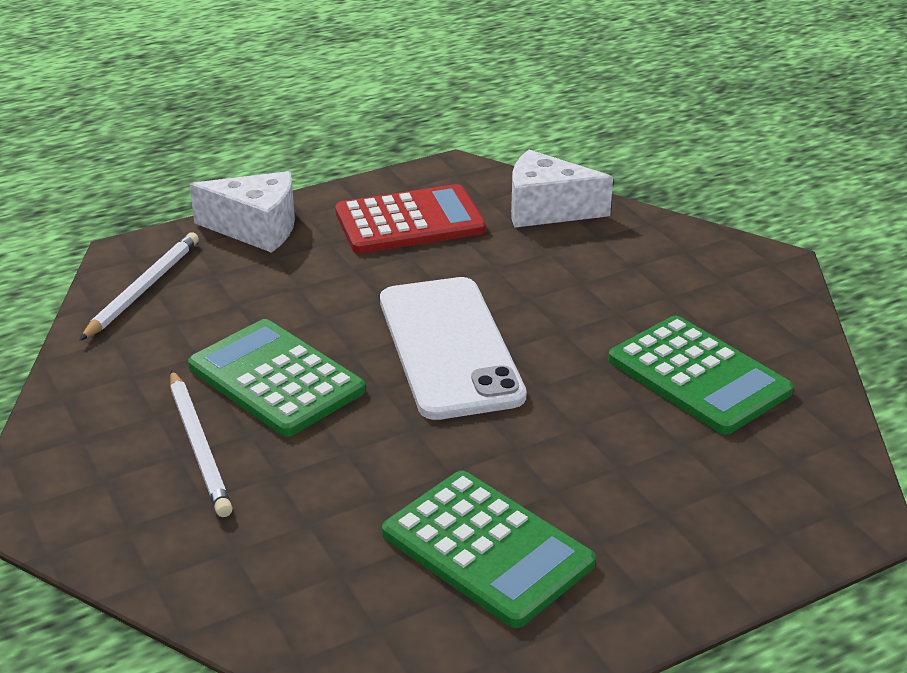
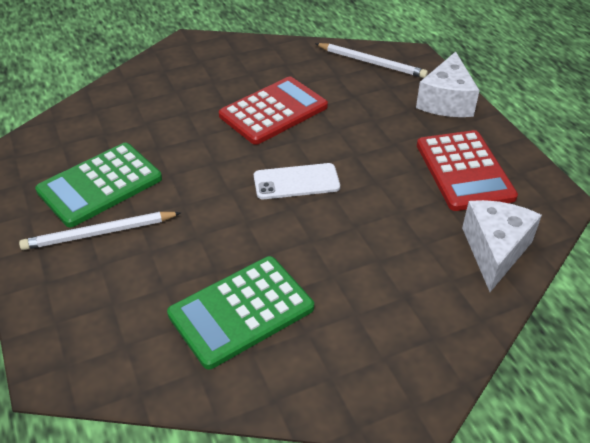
camera: 95 degrees right, 10 degrees up
(199, 446) = (218, 87): white pencil -> white pencil (99, 233)
(276, 379) = (273, 111): green calculator -> red calculator
(449, 347) = (296, 182): white phone -> white phone, size x0.56

